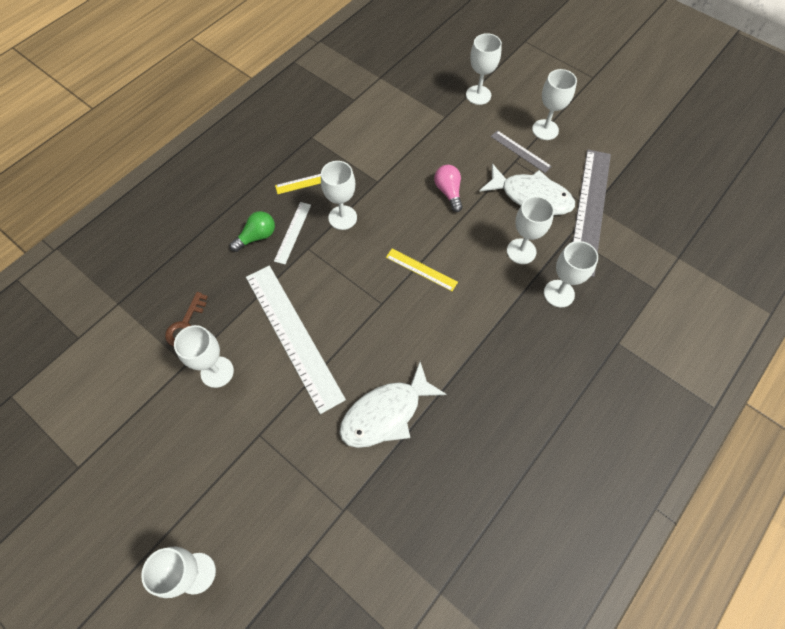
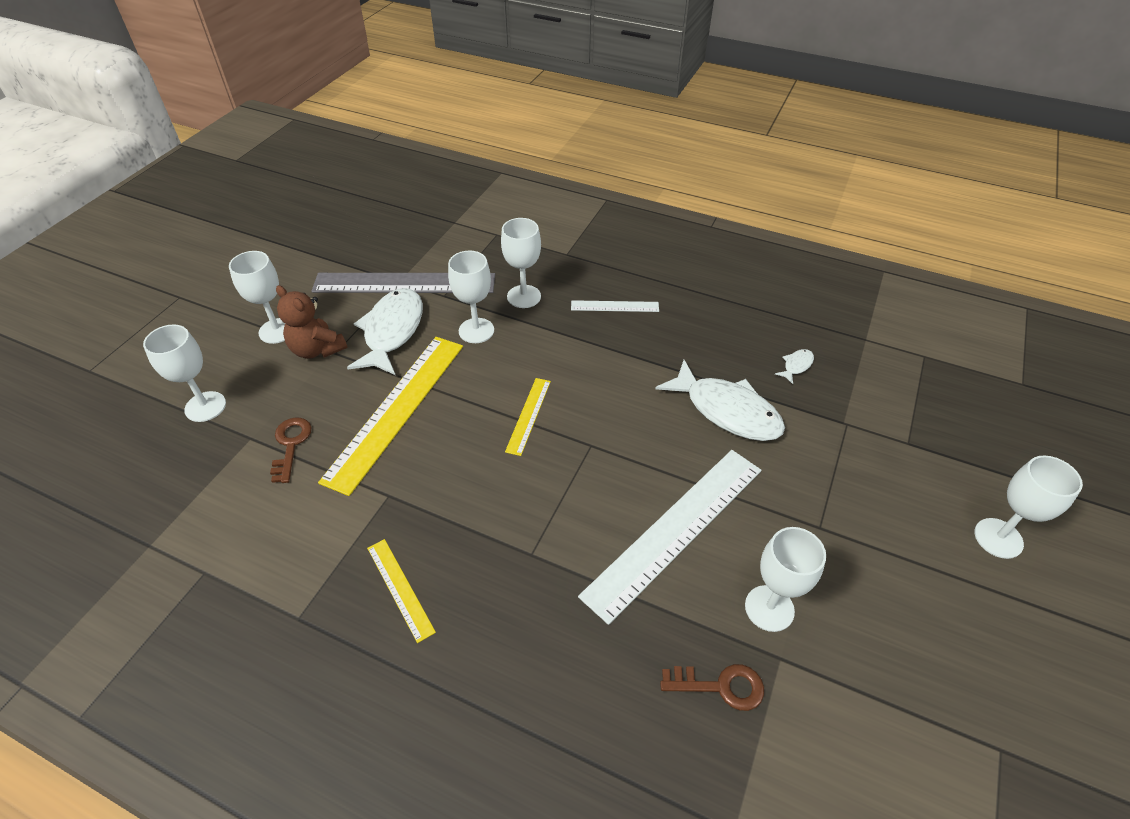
camera: 105 degrees left, 15 degrees down
(257, 237) = (529, 635): green light bulb -> none
(293, 232) = (508, 583): white ruler -> white ruler (614, 306)
(342, 217) = (465, 523): white goblet -> none
(421, 499) = (796, 365): none -> white fish
(433, 135) = (290, 445): none -> brown key
(448, 192) = (397, 410): pink light bulb -> yellow ruler
(520, 151) = (317, 349): grey ruler -> brown teddy bear

